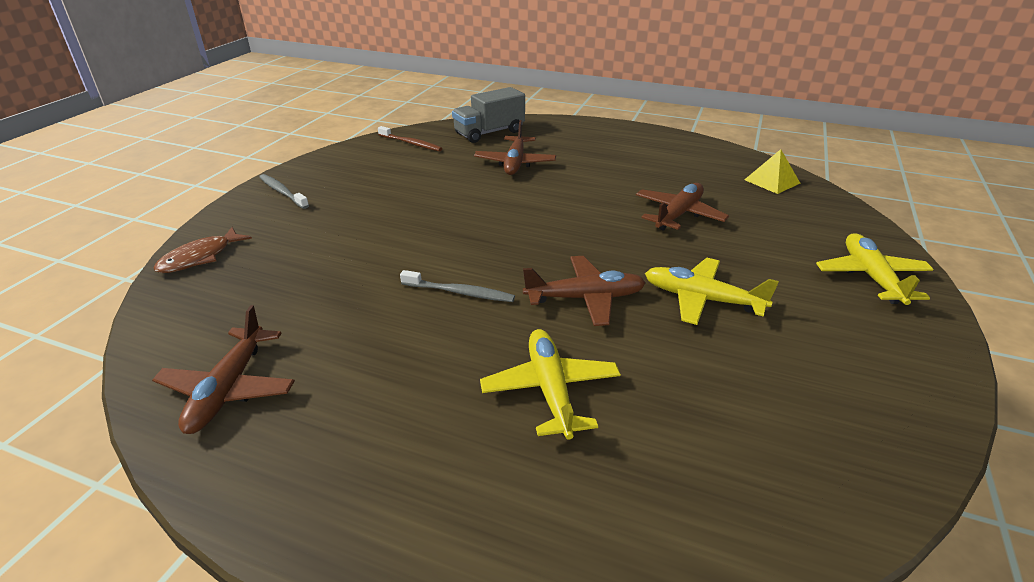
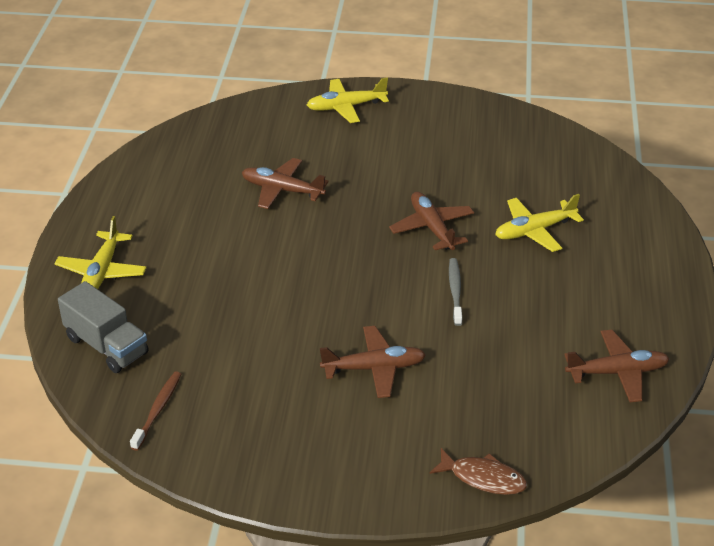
camera: 105 degrees left, 5 degrees up
(282, 192) = (329, 478): grey toothbrush -> none
(515, 163) = (197, 306): brown plane -> brown plane (374, 368)
(701, 299) = (408, 176): yellow plane -> yellow plane (102, 272)
(772, 181) = (197, 140): yellow pyramid -> none

